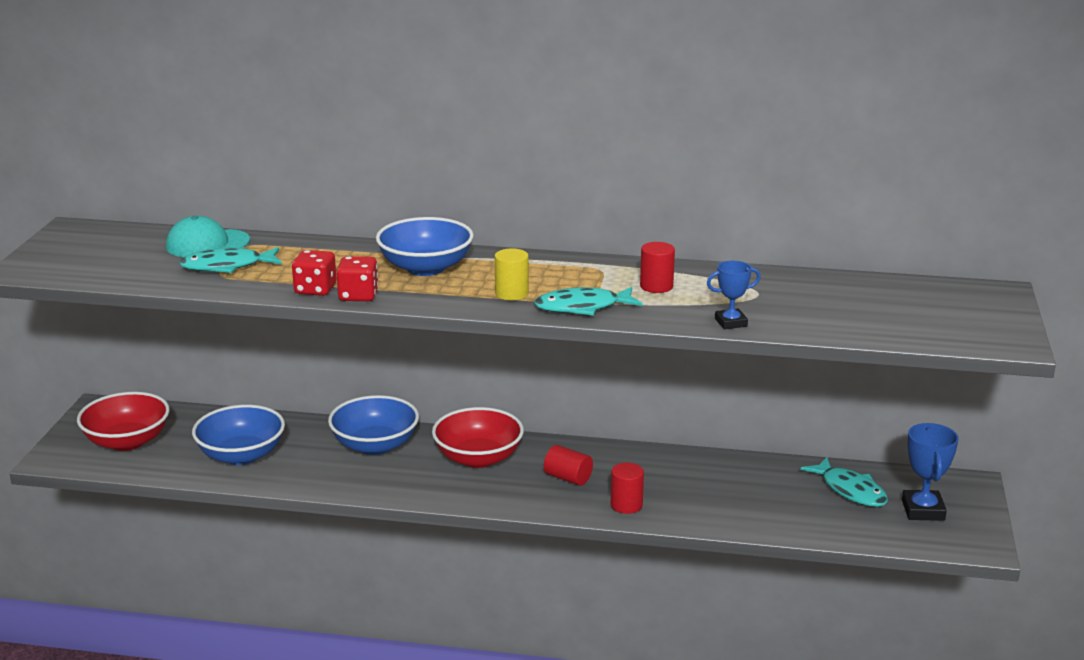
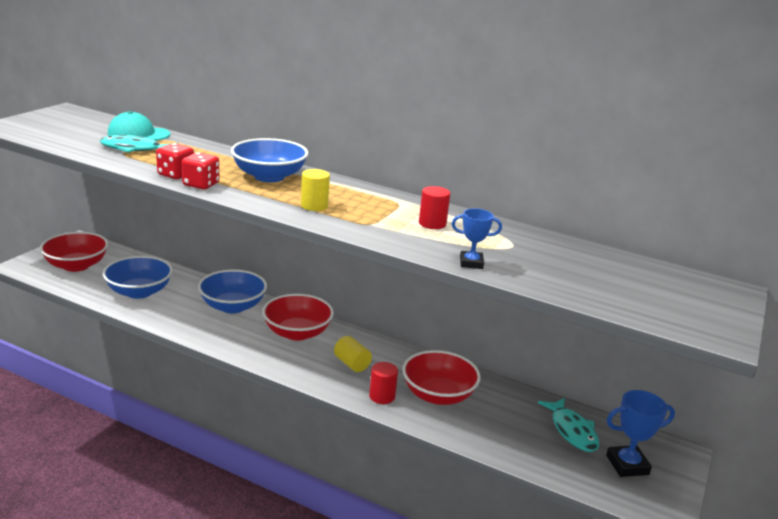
camera: 15 degrees right, 0 degrees up
(568, 478) = (352, 364): red cylinder -> yellow cylinder
(582, 307) = (359, 226): turquoise fish -> none
(687, 488) = (438, 395): none -> red bowl
(923, 510) = (627, 465): blue trophy -> blue trophy turned 60 degrees clockwise

